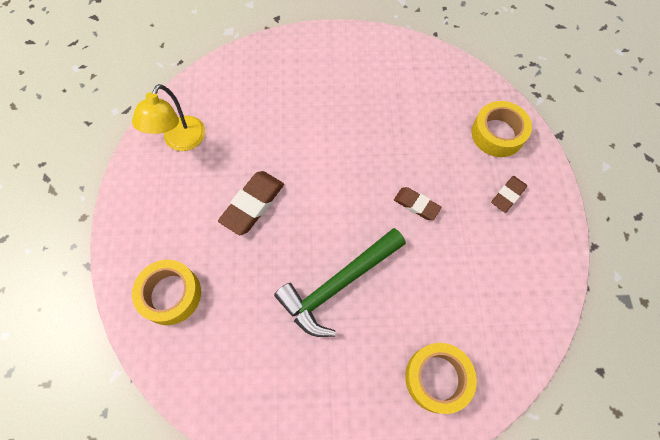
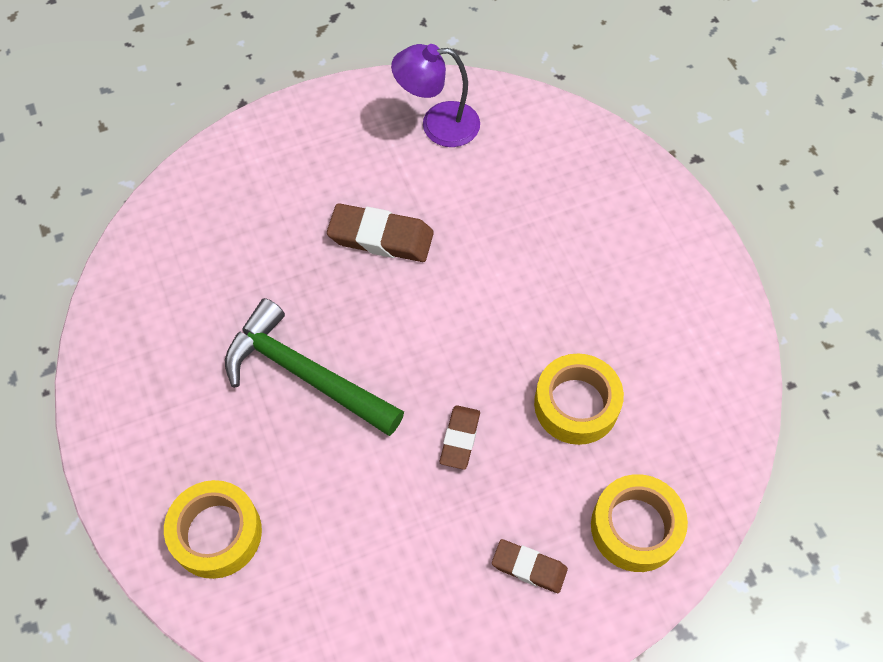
camera: 70 degrees right, 5 degrees down
(171, 294) = (233, 197): yellow tape -> yellow tape (576, 404)
(181, 141) = (438, 125): yellow lamp -> purple lamp

